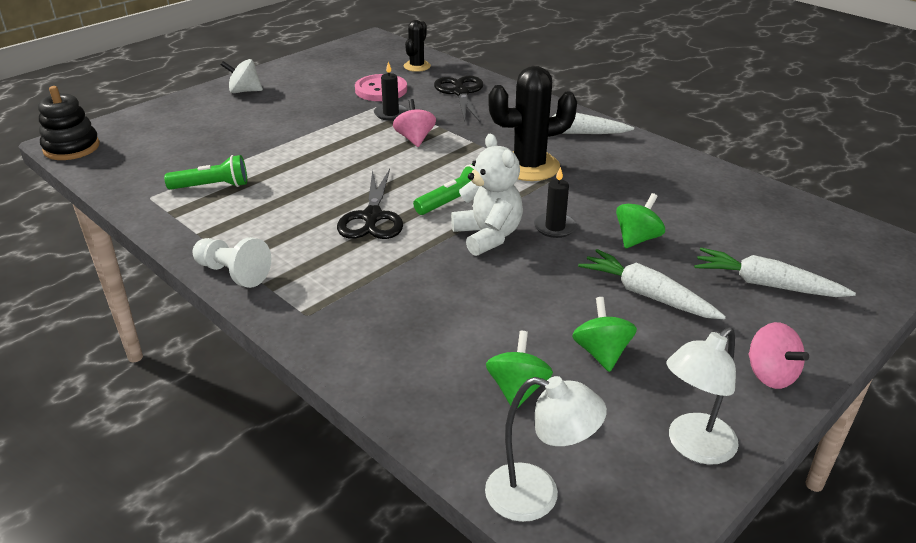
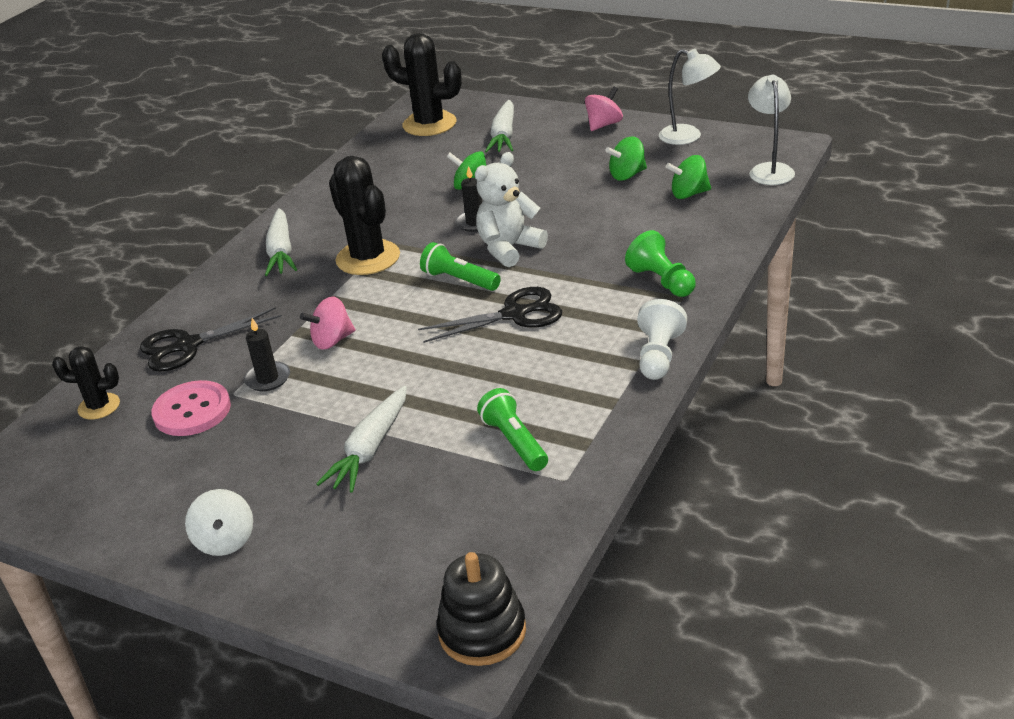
camera: 105 degrees left, 0 degrees up
(346, 310) = (662, 281): none -> green pawn
(647, 295) = (547, 171): white carrot -> white carrot (370, 449)
(822, 240) = (429, 124): none -> black cactus

